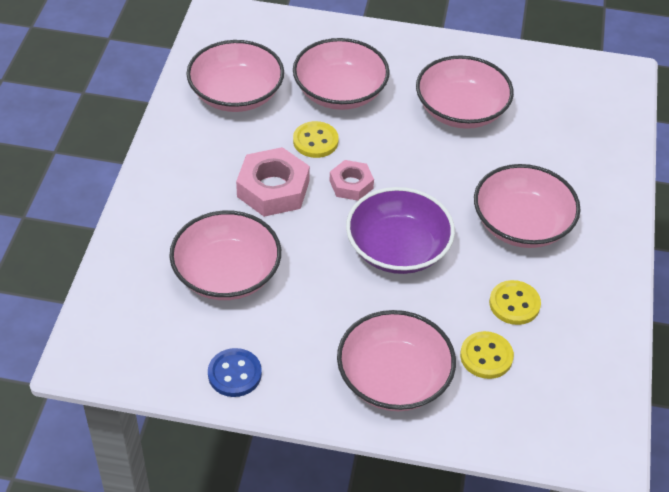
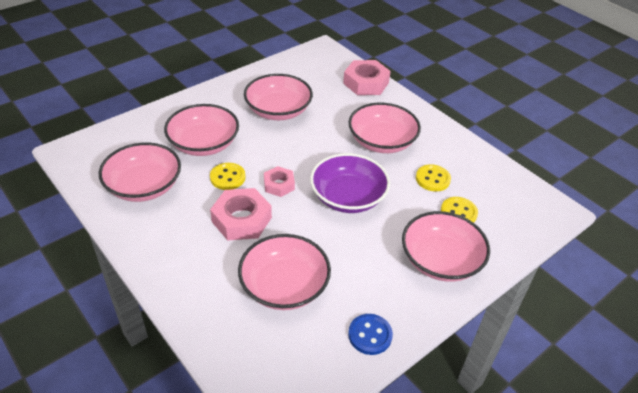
camera: 50 degrees left, 5 degrees down
(609, 149) = (366, 83): none -> pink nut

